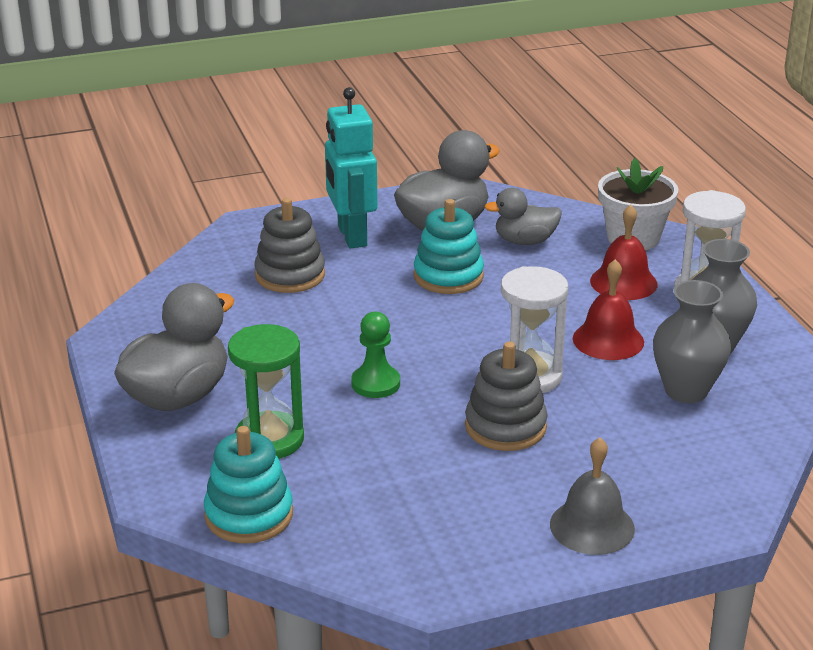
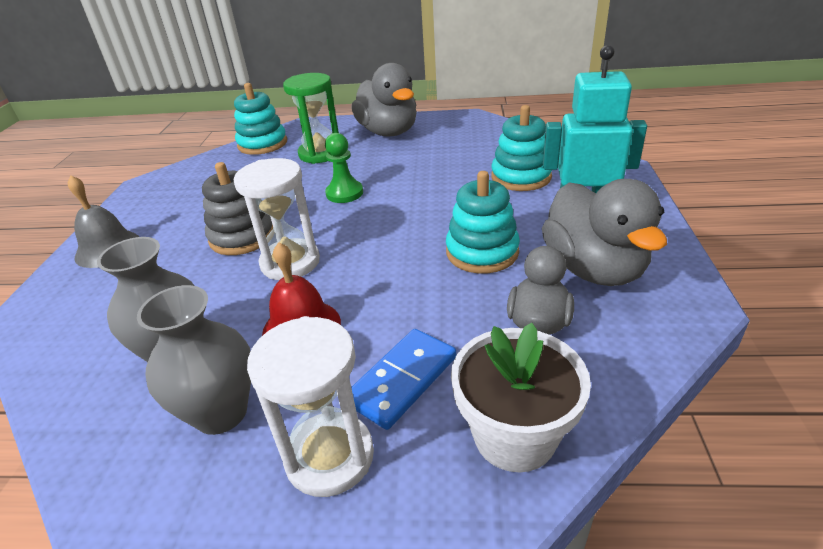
camera: 115 degrees right, 5 degrees up
(290, 275) = (521, 177): grey stacking toy -> turquoise stacking toy
(623, 282) = (402, 380): red bell -> blue domino

